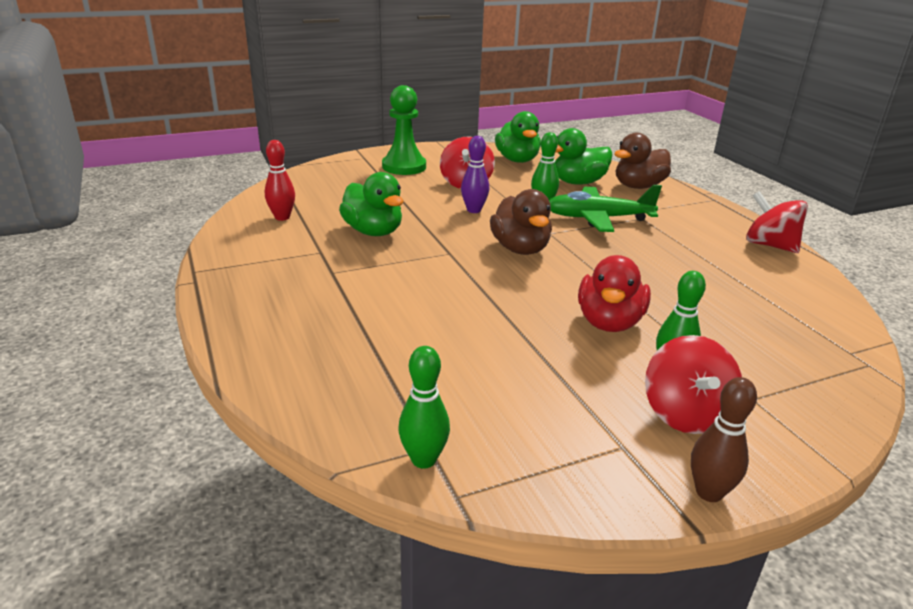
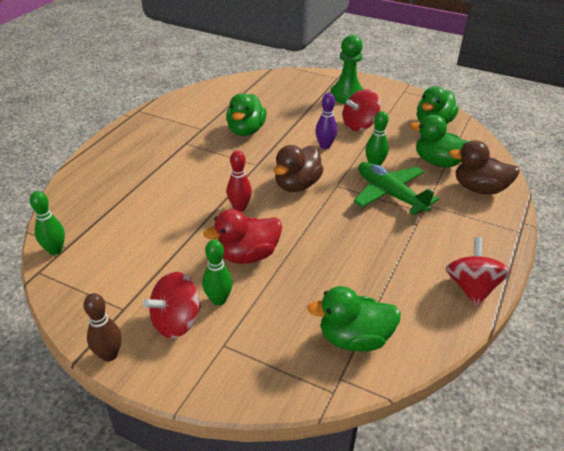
camera: 50 degrees right, 10 degrees up
(282, 217) = (222, 99): red bowling pin -> red bowling pin (239, 207)
(798, 322) = (354, 338): none -> green duck

